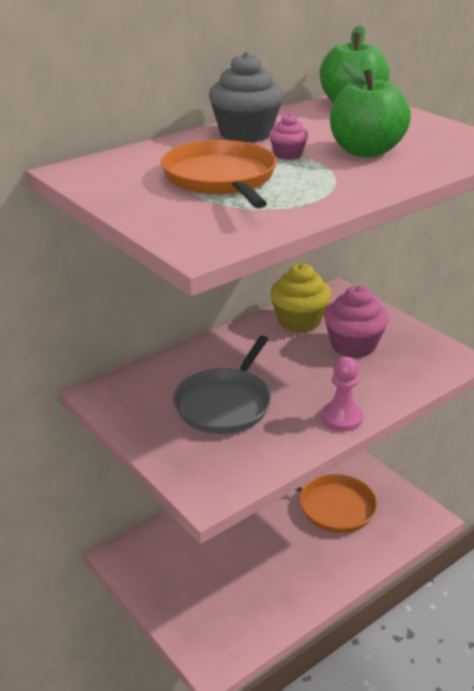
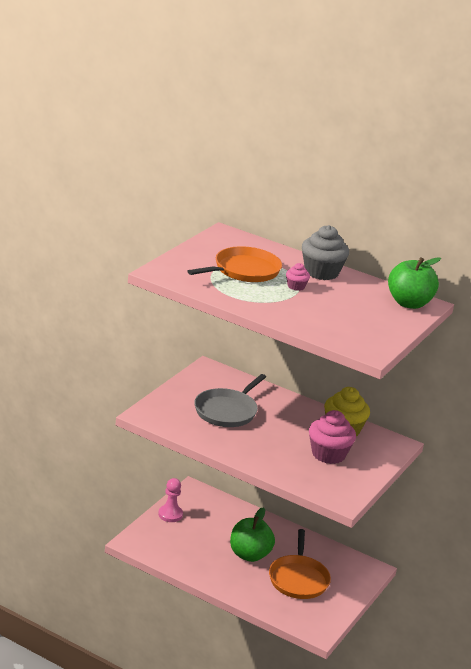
camera: 65 degrees right, 5 degrees down
(225, 404) = (227, 411): grey pan -> grey pan turned 60 degrees counterclockwise
(341, 418) = (240, 454): pink pawn -> pink pawn (170, 514)
(365, 151) = (321, 309): green apple -> green apple (249, 555)

